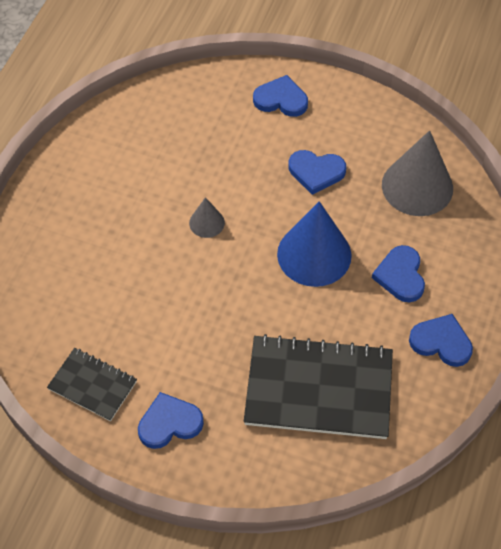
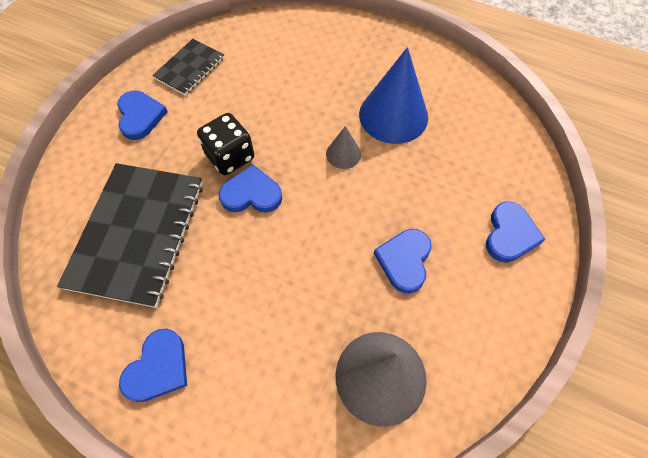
camera: 95 degrees right, 5 degrees up
(218, 322) = (230, 156): none -> black dice
(314, 254) = (294, 246): blue cone -> blue cone (393, 115)
(400, 276) = (253, 335): blue heart -> blue heart (251, 194)

